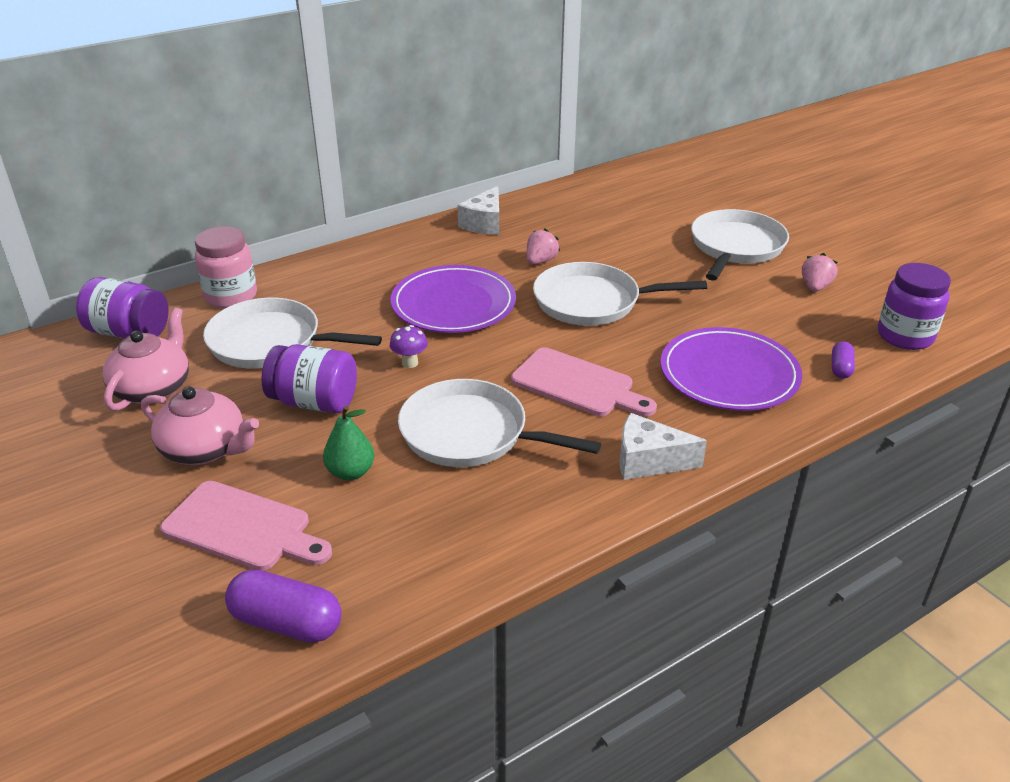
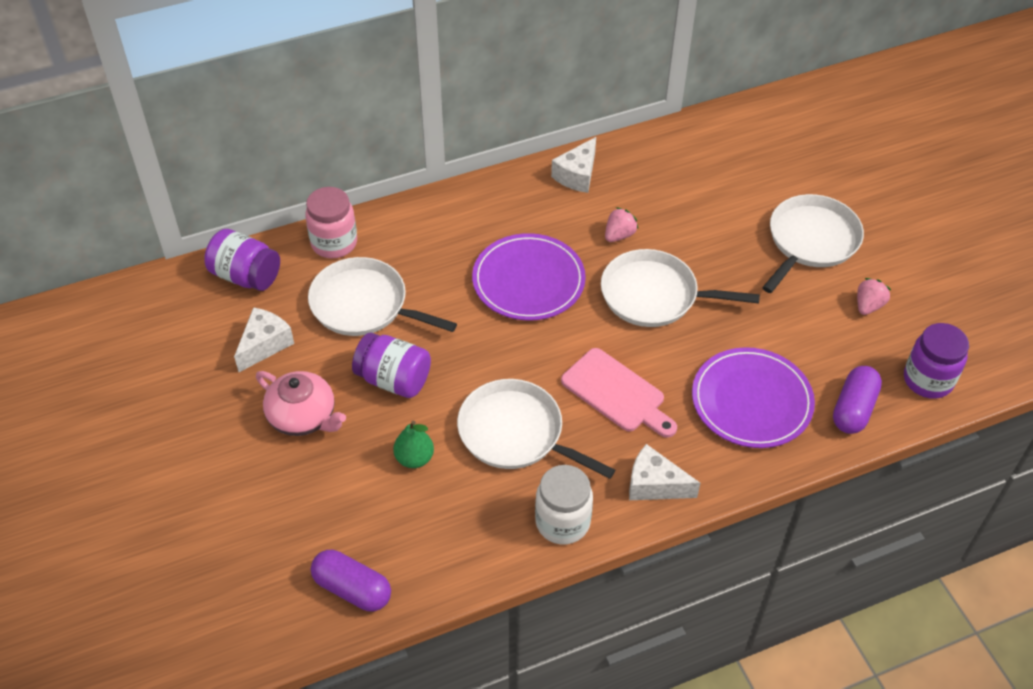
camera: 10 degrees right, 15 degrees up
(153, 389) = (264, 345): pink teapot -> white cheese
(243, 528) = (327, 499): pink cutting board -> none
(410, 363) = (479, 347): purple mushroom -> none
(549, 512) = (562, 522): none -> white jar
(840, 368) = (853, 409): purple capsule -> purple capsule, size x1.82

